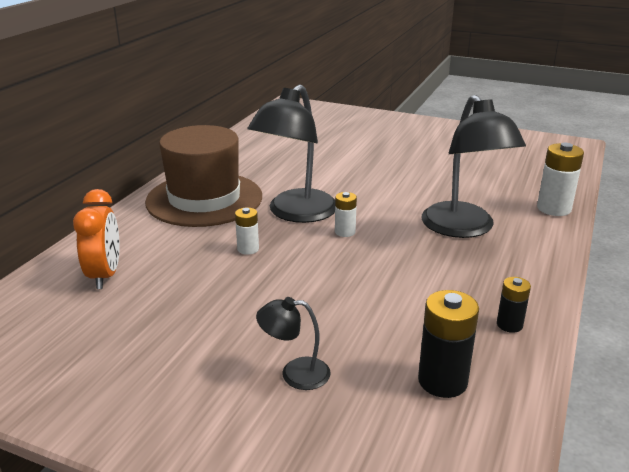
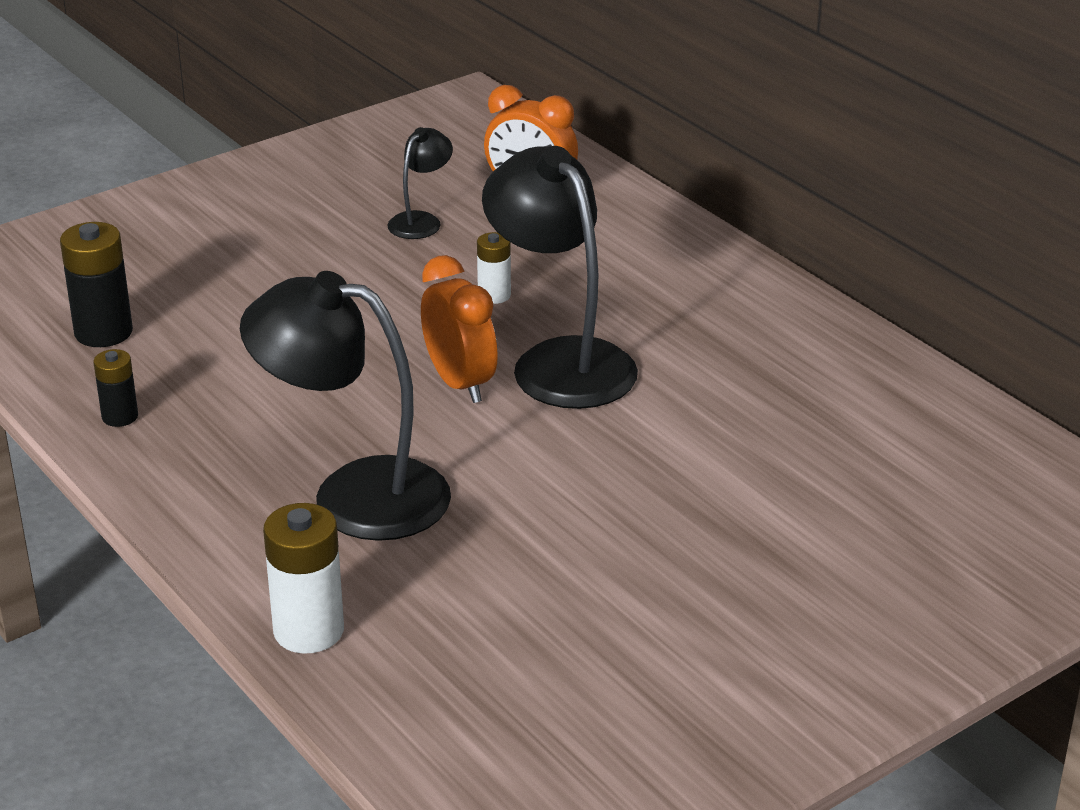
camera: 120 degrees right, 5 degrees up
(204, 199) = (686, 298): brown hat -> none
(295, 373) = (220, 258): black lamp -> black lamp (421, 221)
(345, 232) = (460, 383): white battery -> orange clock

